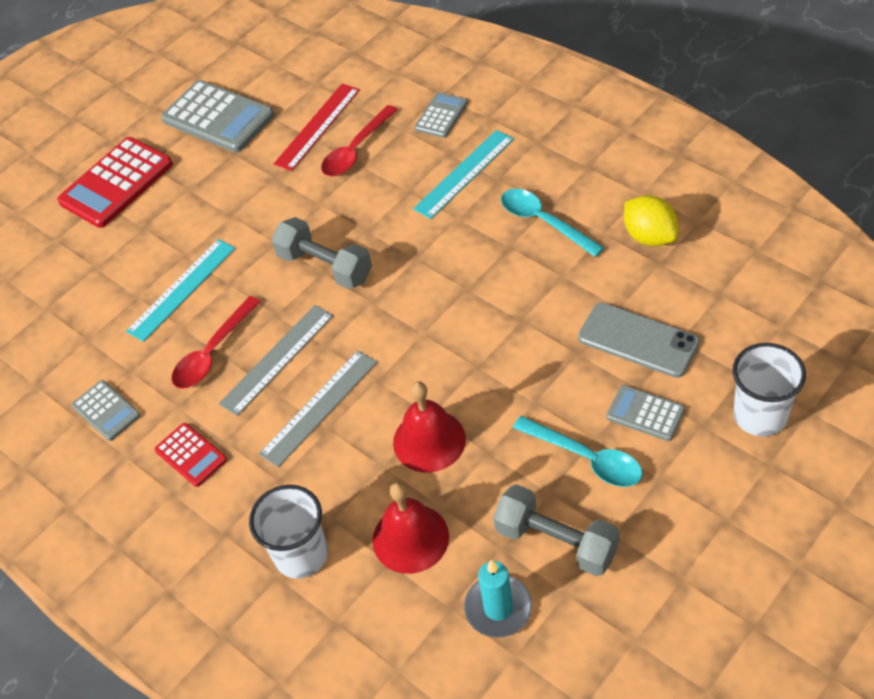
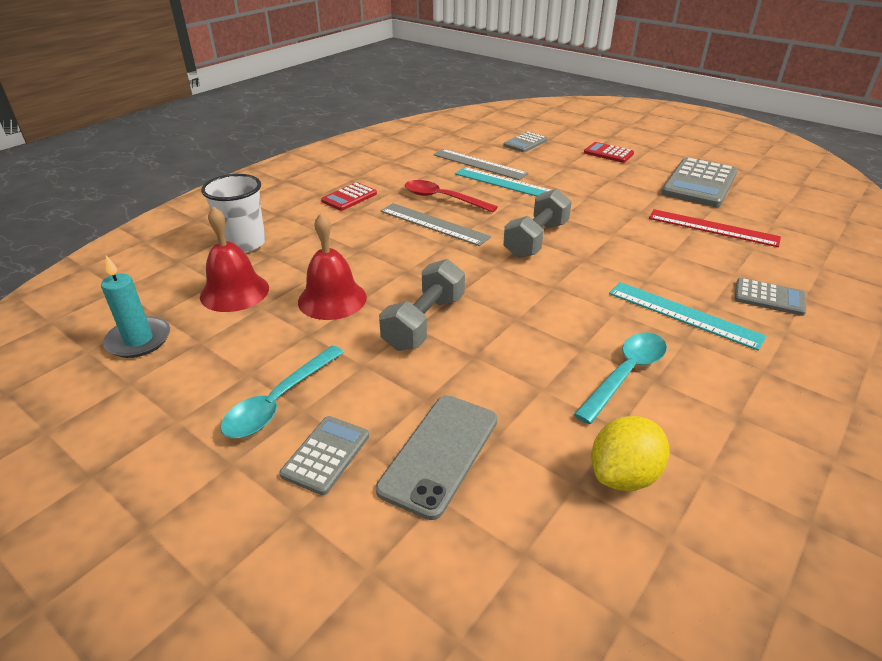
camera: 80 degrees right, 15 degrees down
(106, 411) = (395, 167): grey calculator -> grey calculator (525, 143)
(116, 183) = (608, 153): red calculator -> red calculator, size x0.54
(319, 407) = (381, 244): grey ruler -> grey ruler (479, 164)
(356, 150) = (690, 248): red spoon -> none
(556, 541) = (188, 377): grey dumbbell -> grey dumbbell (424, 322)
(760, 415) = (292, 585): white cup -> none

